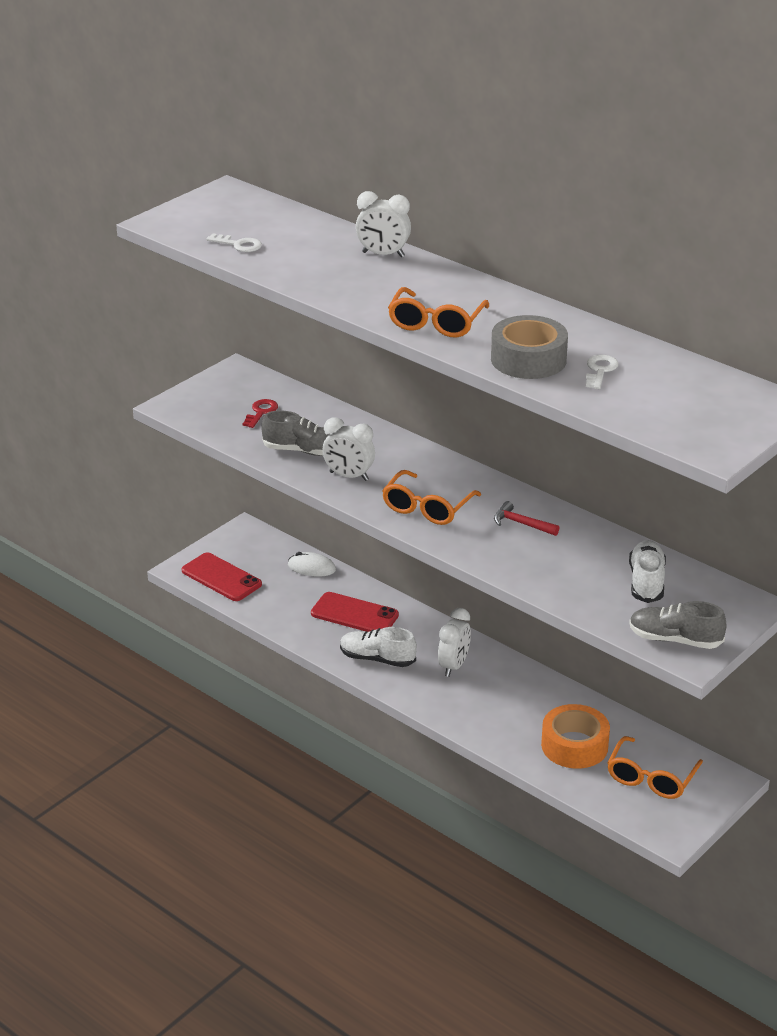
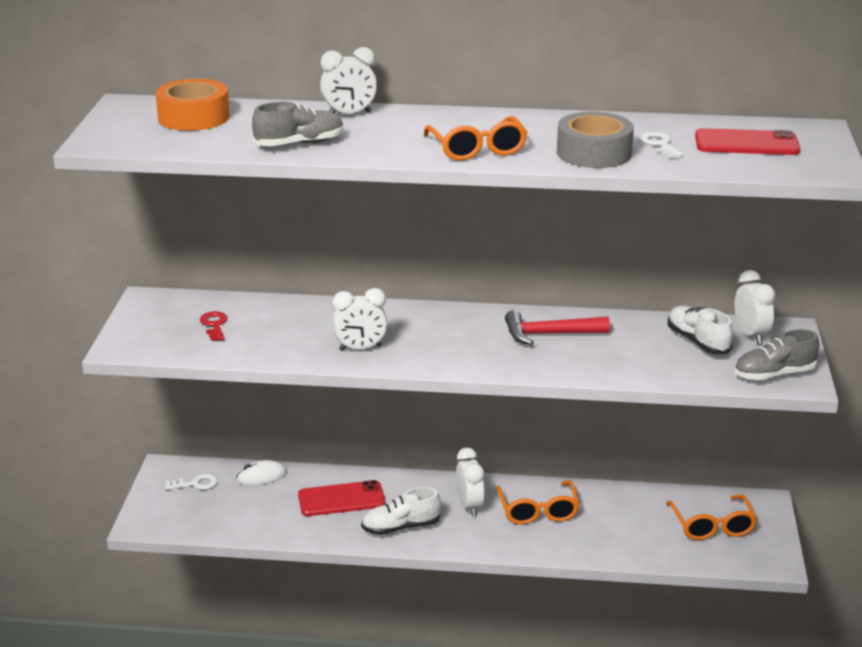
camera: 35 degrees left, 5 degrees down
(221, 578) = (187, 517): red phone -> red phone (746, 143)
(238, 245) = (205, 140): white key -> white key (196, 484)
(303, 451) = (293, 342): grey shoe -> grey shoe (299, 144)
(427, 508) = (459, 349): orange glasses -> orange glasses (538, 511)
(521, 523) = (549, 334): red hammer -> red hammer, size x1.55
(574, 746) = (631, 527): orange tape -> orange tape (193, 117)
(706, 595) = (750, 335): none -> white clock

